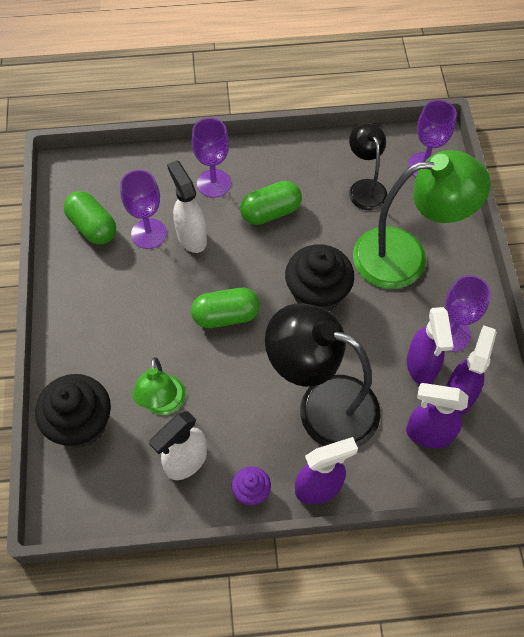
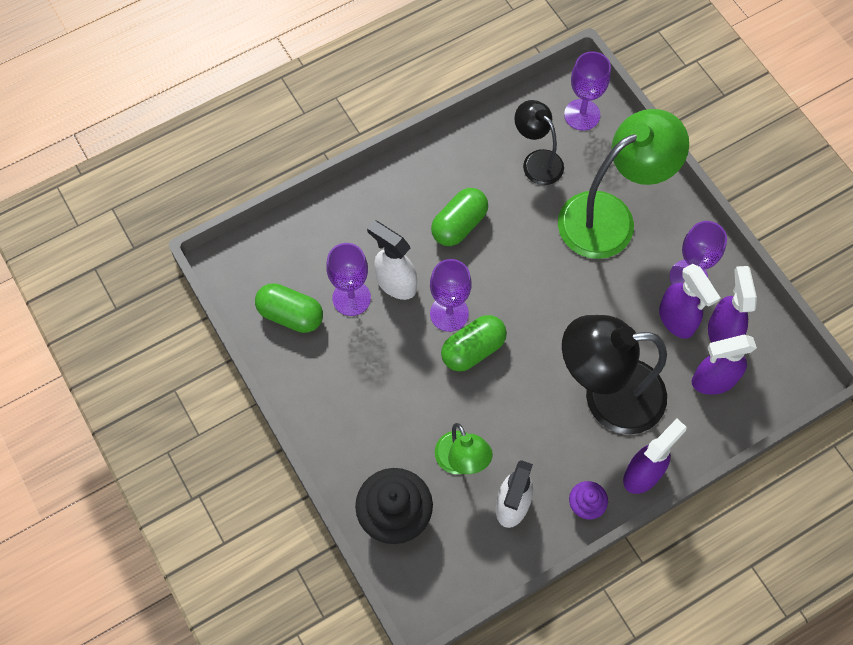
camera: 25 degrees left, 5 degrees up
(213, 183) = (386, 217): purple goblet -> purple goblet (449, 313)
(317, 294) = (547, 290): black cupcake -> none

